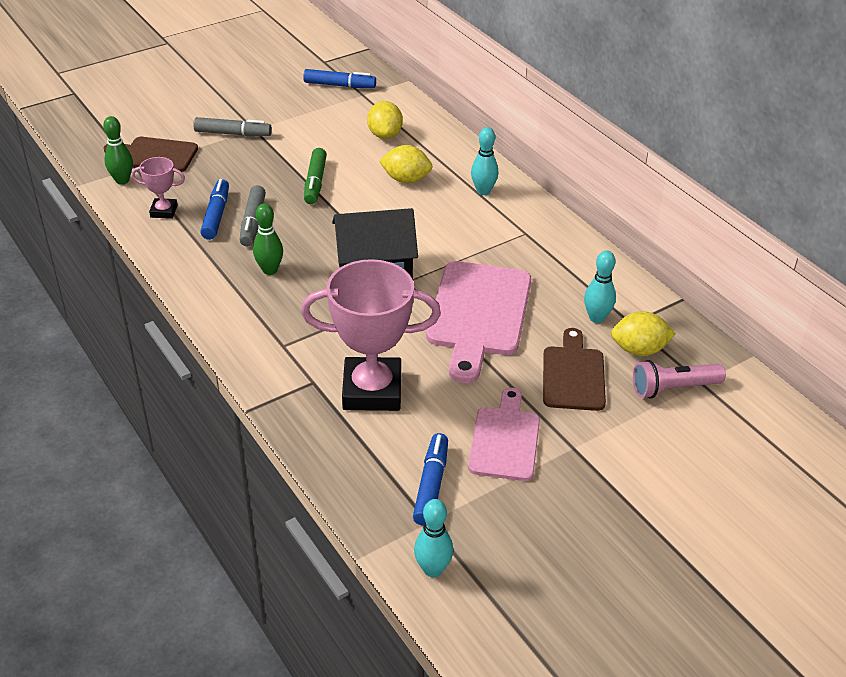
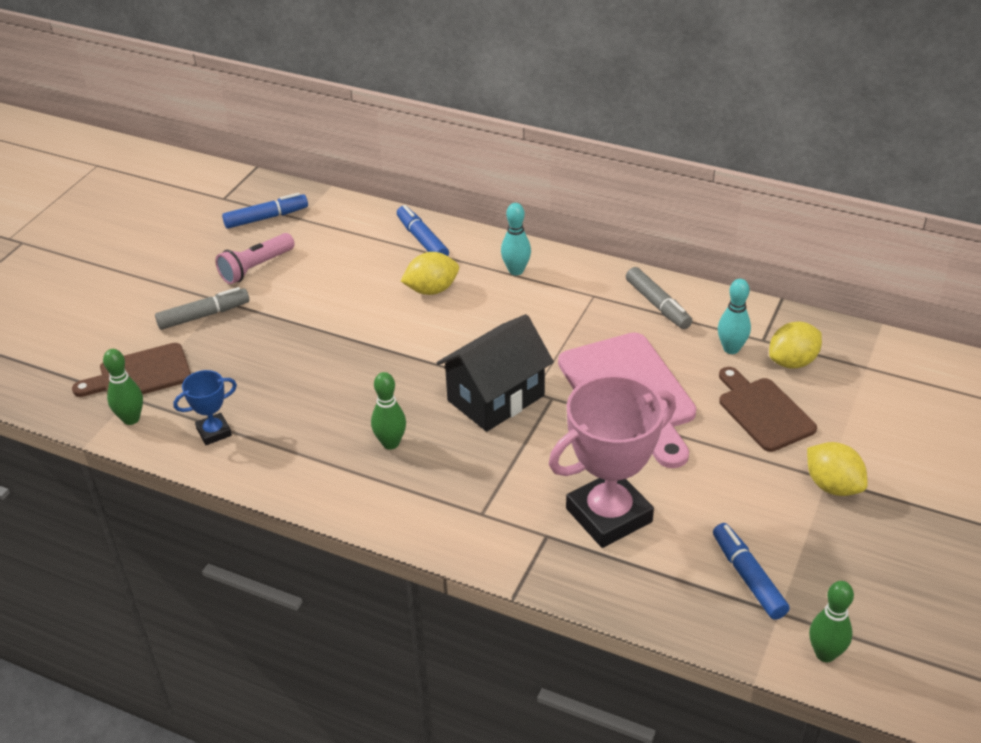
camera: 30 degrees left, 0 degrees up
(164, 211) = (214, 432): pink trophy -> blue trophy
(216, 215) = (276, 411): blue marker -> blue marker (422, 240)
(253, 222) = (322, 401): grey marker -> grey marker (657, 305)
(315, 182) = (344, 331): green marker -> none
(385, 135) = (365, 252): yellow lemon -> yellow lemon (832, 486)
(432, 569) = (825, 654): turquoise bowling pin -> green bowling pin
(505, 440) = (767, 501): pink cutting board -> none
(673, 388) = (852, 383): pink flashlight -> pink flashlight (256, 268)

